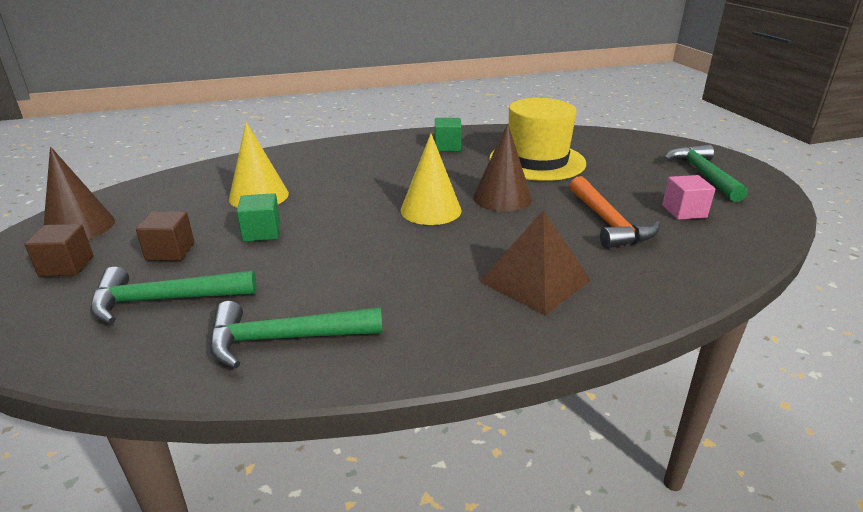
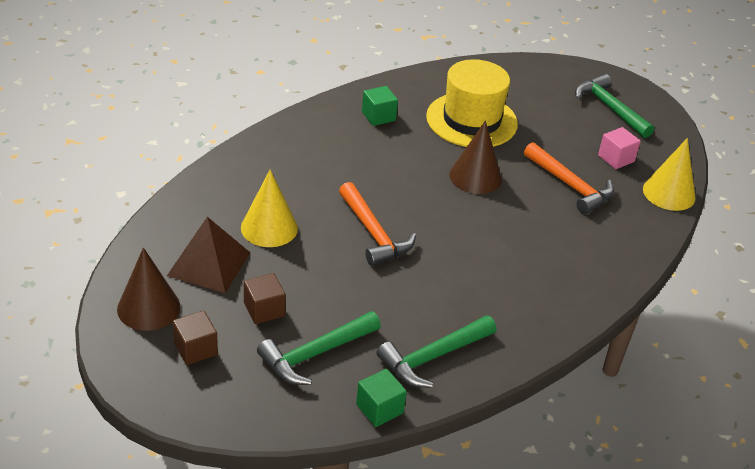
camera: 30 degrees left, 10 degrees up
(262, 232) = (317, 268): green cube -> green cube (379, 409)
(350, 218) = (374, 233): none -> orange hammer
(431, 210) = (430, 206): yellow cone -> yellow cone (669, 193)
(535, 281) = (555, 259): brown pyramid -> brown pyramid (208, 264)

